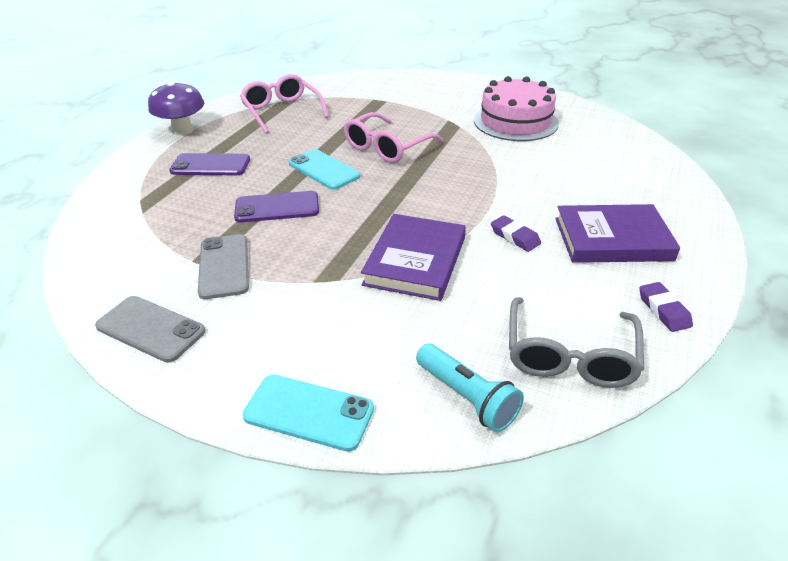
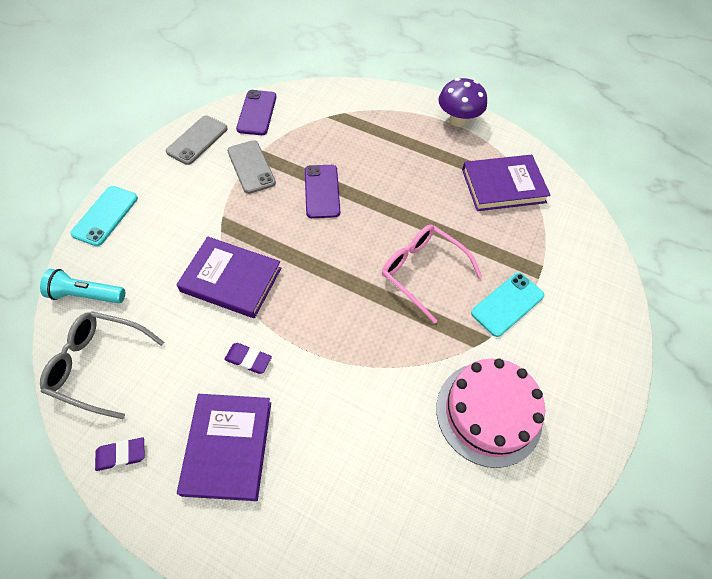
camera: 90 degrees right, 20 degrees up
(210, 165) = (394, 145): purple phone -> purple phone (257, 113)
(224, 266) = (251, 167): grey phone -> grey phone turned 75 degrees clockwise
(282, 111) = (503, 186): pink glasses -> purple book
(324, 170) = (380, 221): turquoise phone -> turquoise phone (507, 304)
(467, 397) = (86, 295): turquoise flashlight -> turquoise flashlight turned 45 degrees clockwise
(515, 237) = (248, 359): purple eraser -> purple eraser turned 60 degrees clockwise

